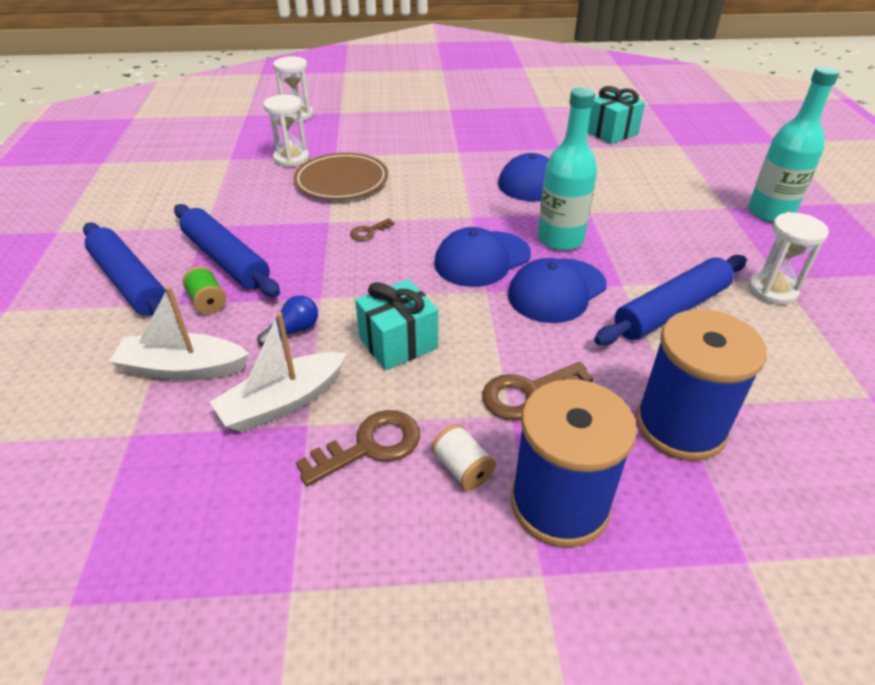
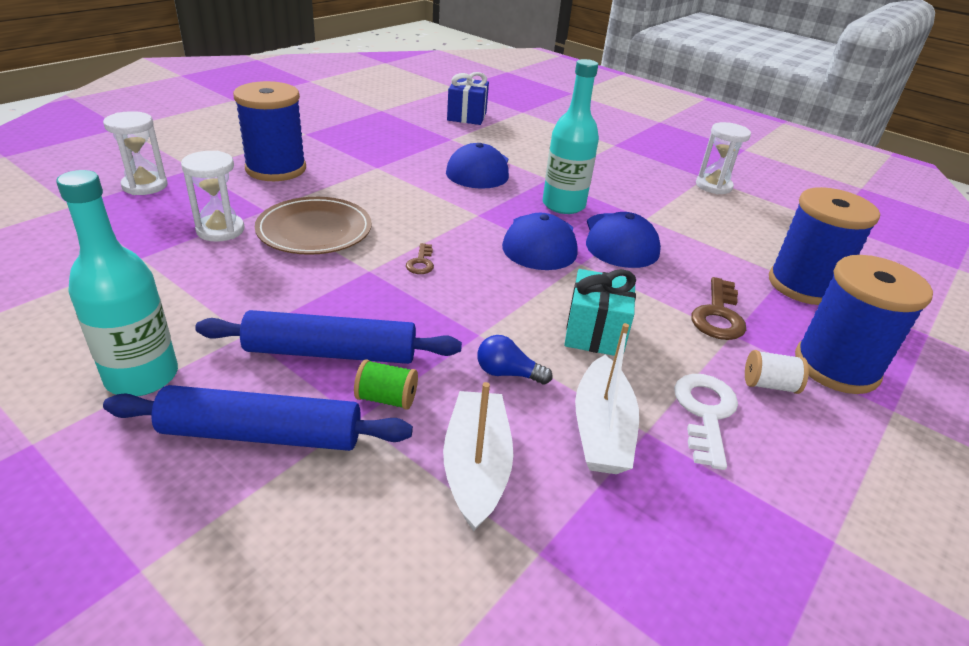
camera: 50 degrees left, 5 degrees down
(183, 368) = (476, 467): white boat -> white boat turned 135 degrees clockwise
(293, 331) = (508, 373): blue light bulb -> blue light bulb turned 75 degrees counterclockwise
(370, 446) = (705, 413): brown key -> white key
(387, 129) = (276, 169): none -> blue spool
(611, 133) = (467, 116): turquoise gift -> blue gift
(671, 310) = (693, 221): blue rolling pin -> none
(770, 212) = (639, 140): turquoise bottle -> turquoise bottle (142, 376)

